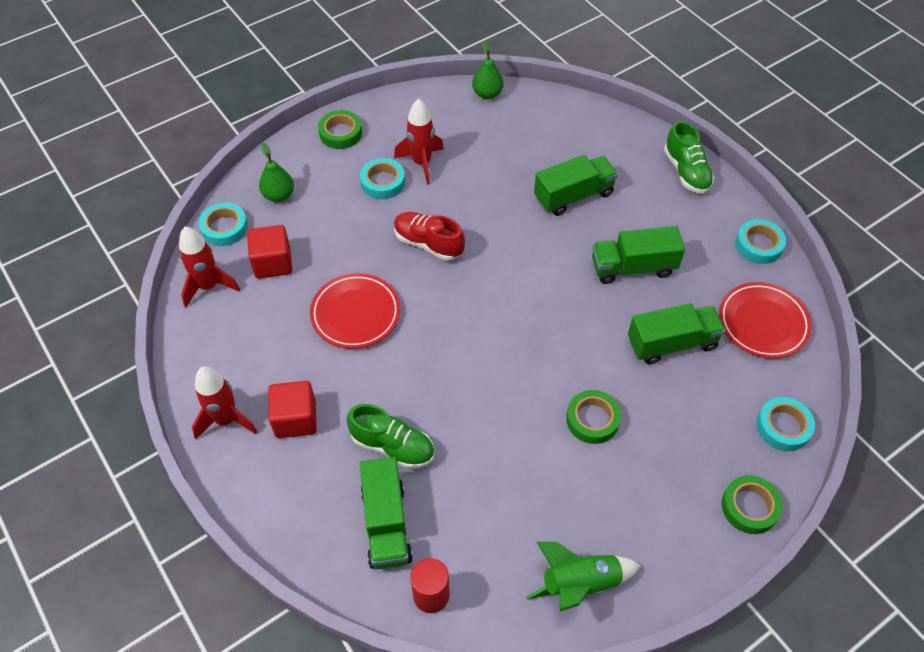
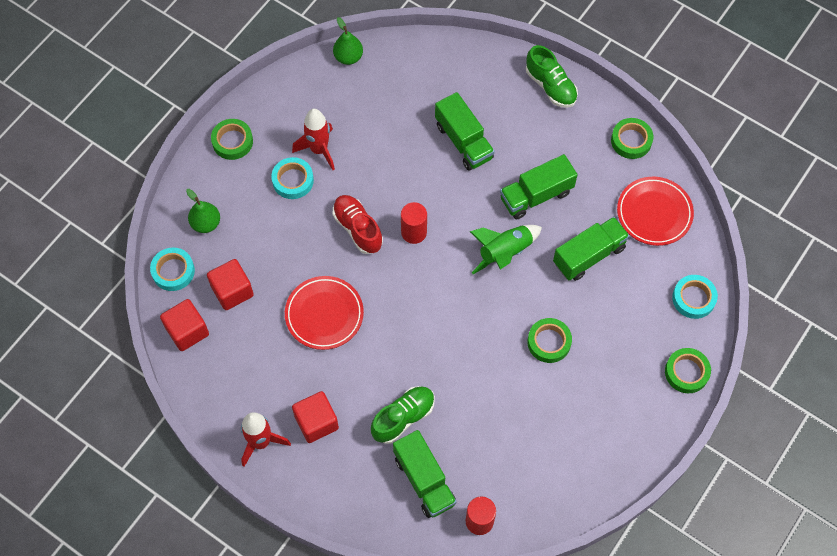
camera: 20 degrees left, 10 degrees up
(209, 286) = (187, 331): red rocket -> red cube
(393, 446) = (403, 417): green shoe -> green shoe turned 45 degrees counterclockwise
(428, 243) = (358, 229): red shoe -> red shoe turned 45 degrees clockwise
(485, 264) = (414, 232): none -> red cylinder
(573, 196) = (463, 141): green truck -> green truck turned 105 degrees clockwise
(580, 584) = (583, 474): green rocket -> green rocket (505, 252)
(758, 245) = (631, 141): turquoise tape -> green tape

